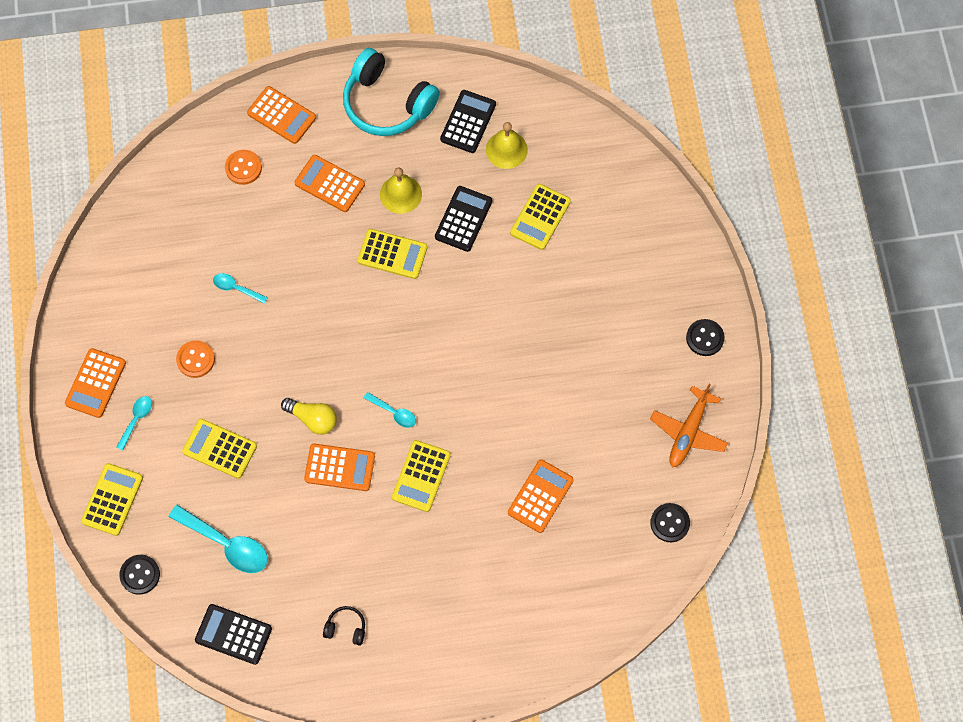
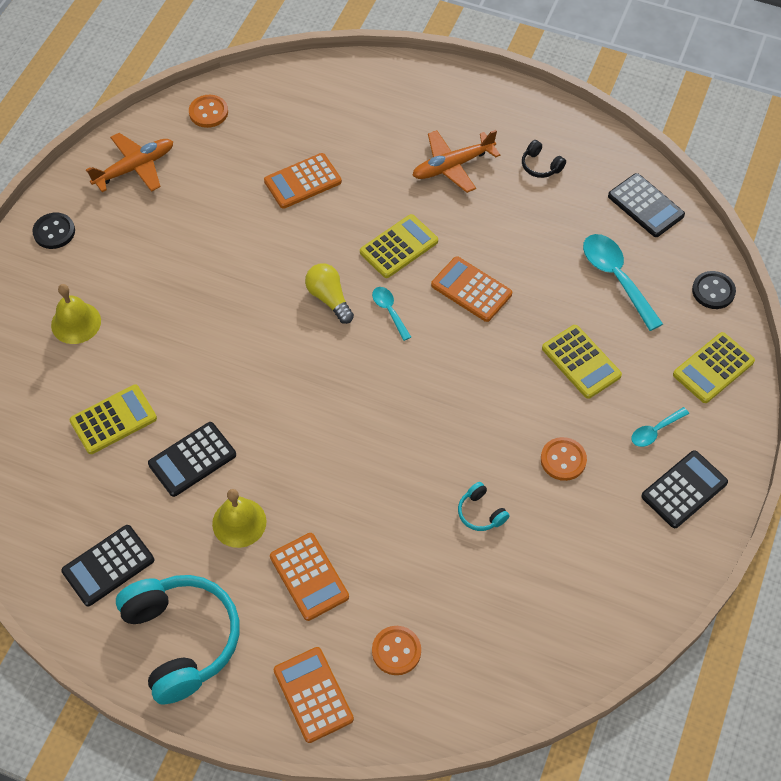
camera: 150 degrees left, 10 degrees down
(96, 383) = (684, 489): orange calculator -> black calculator
(236, 288) = (480, 513): turquoise spoon -> turquoise headphones
(313, 419) = (472, 344): yellow light bulb -> yellow light bulb (329, 298)
(392, 254) = (291, 462): yellow calculator -> none
(422, 584) = (453, 166): none -> orange plane
(506, 149) = (92, 510): yellow bell -> yellow bell (76, 323)
(669, 523) = (208, 112): black button -> orange button

